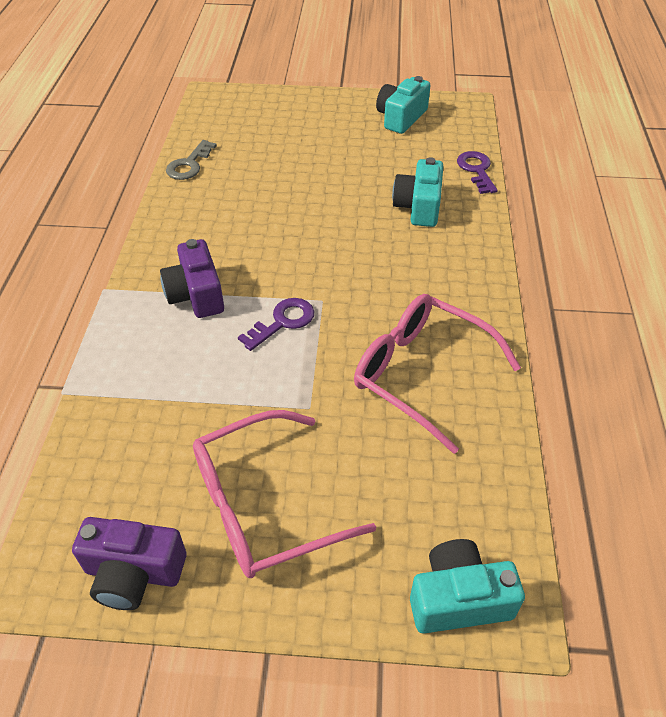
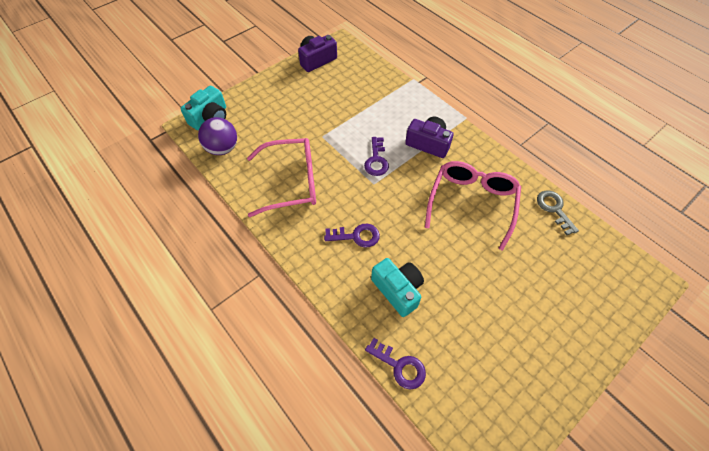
camera: 135 degrees right, 10 degrees up
(264, 506) = (300, 98): pink glasses -> pink glasses (471, 203)
(401, 118) = (514, 385): turquoise camera -> none
(407, 267) = (356, 236): none -> purple key
(481, 508) = (222, 148): none -> purple ball

